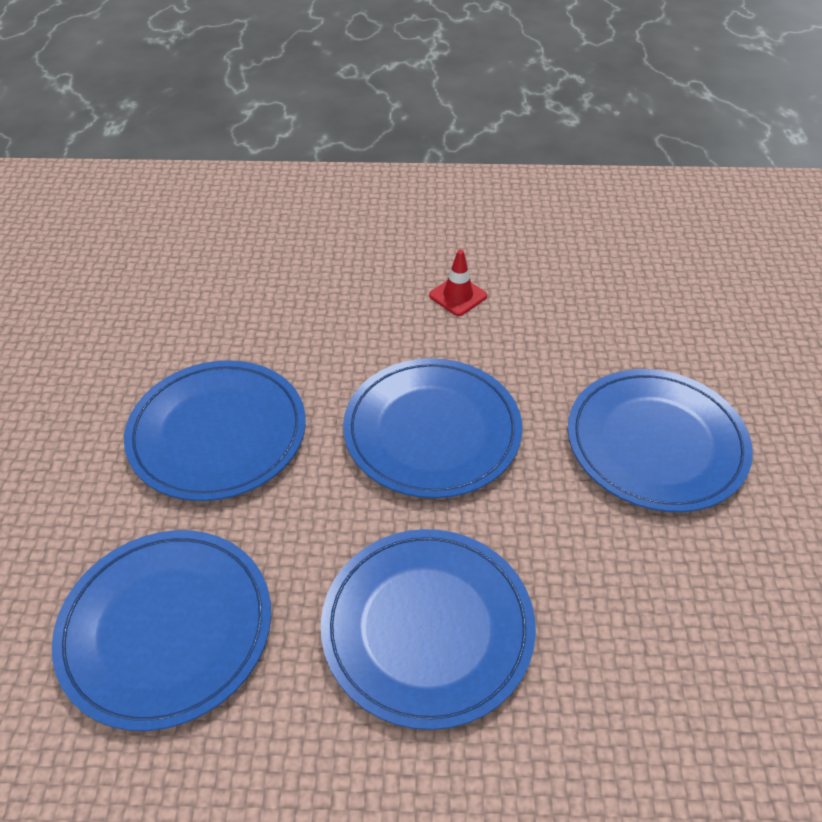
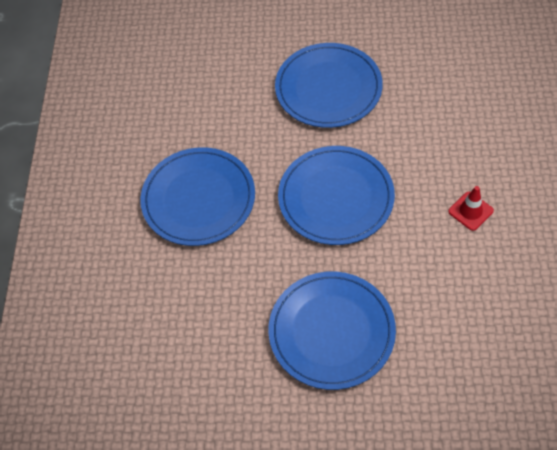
camera: 95 degrees right, 10 degrees up
(166, 628) = (203, 88): blue plate -> none

